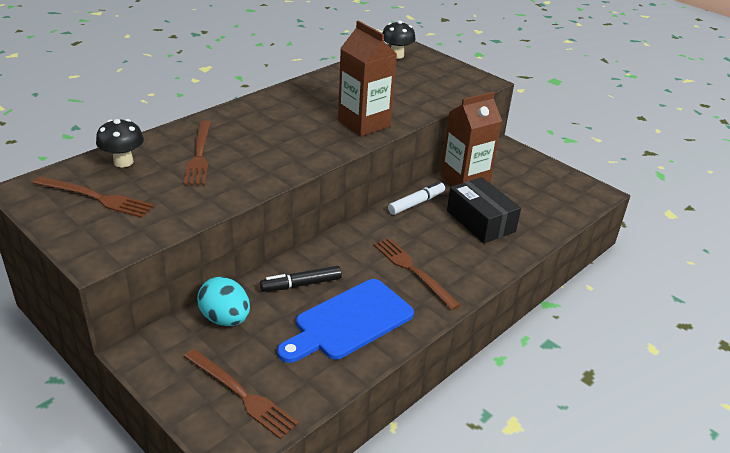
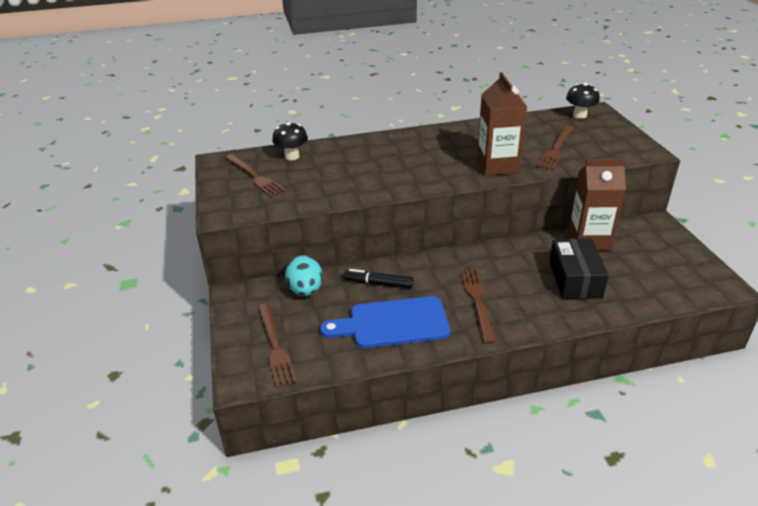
camera: 35 degrees right, 0 degrees up
(199, 155) = (347, 163): brown fork -> brown fork (556, 149)
(416, 203) = (526, 248): white marker -> none

